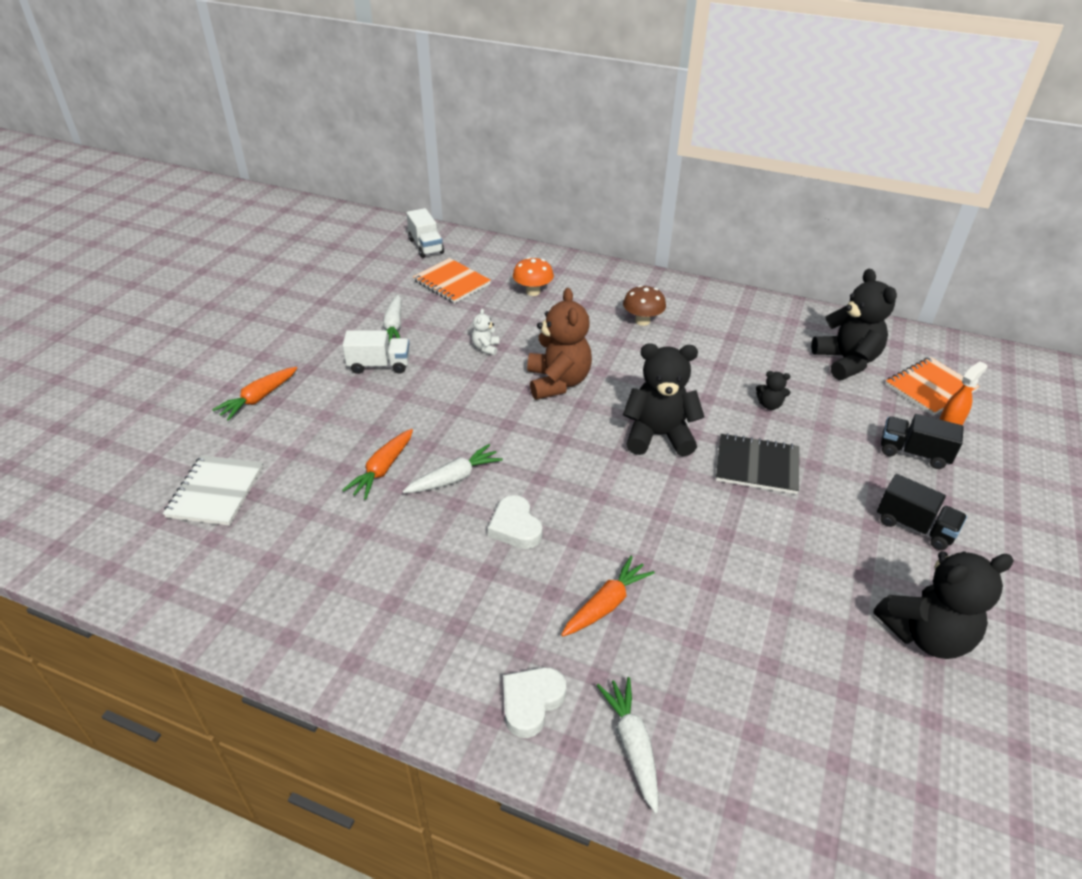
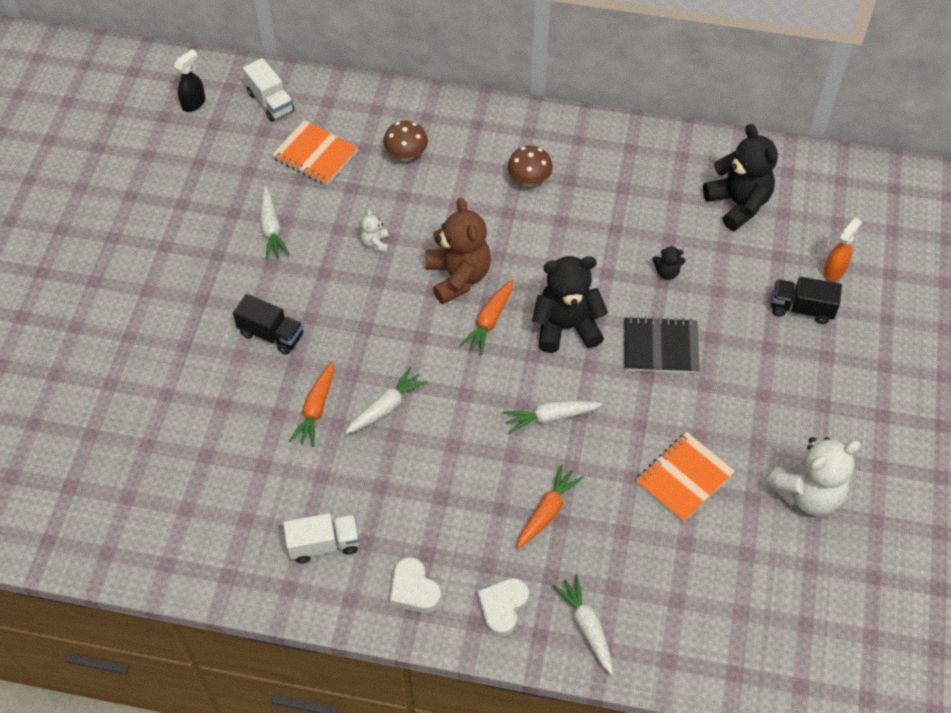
camera: 10 degrees left, 15 degrees up
(215, 492) = (168, 460): white notebook -> none
(259, 398) = (165, 345): orange carrot -> orange carrot (489, 321)
(361, 240) = (194, 103): none -> black spray bottle
(379, 365) = (273, 283): white truck -> white truck (324, 544)
(515, 527) = (454, 450): white heart -> white heart (414, 589)
(533, 291) = (406, 155): orange mushroom -> brown mushroom
(628, 512) = (551, 417): none -> white carrot
(914, 526) = (800, 390): black truck -> black truck (271, 334)
(925, 635) = (807, 494): black teddy bear -> white teddy bear
(930, 388) = (818, 226): orange notebook -> orange notebook (684, 478)

